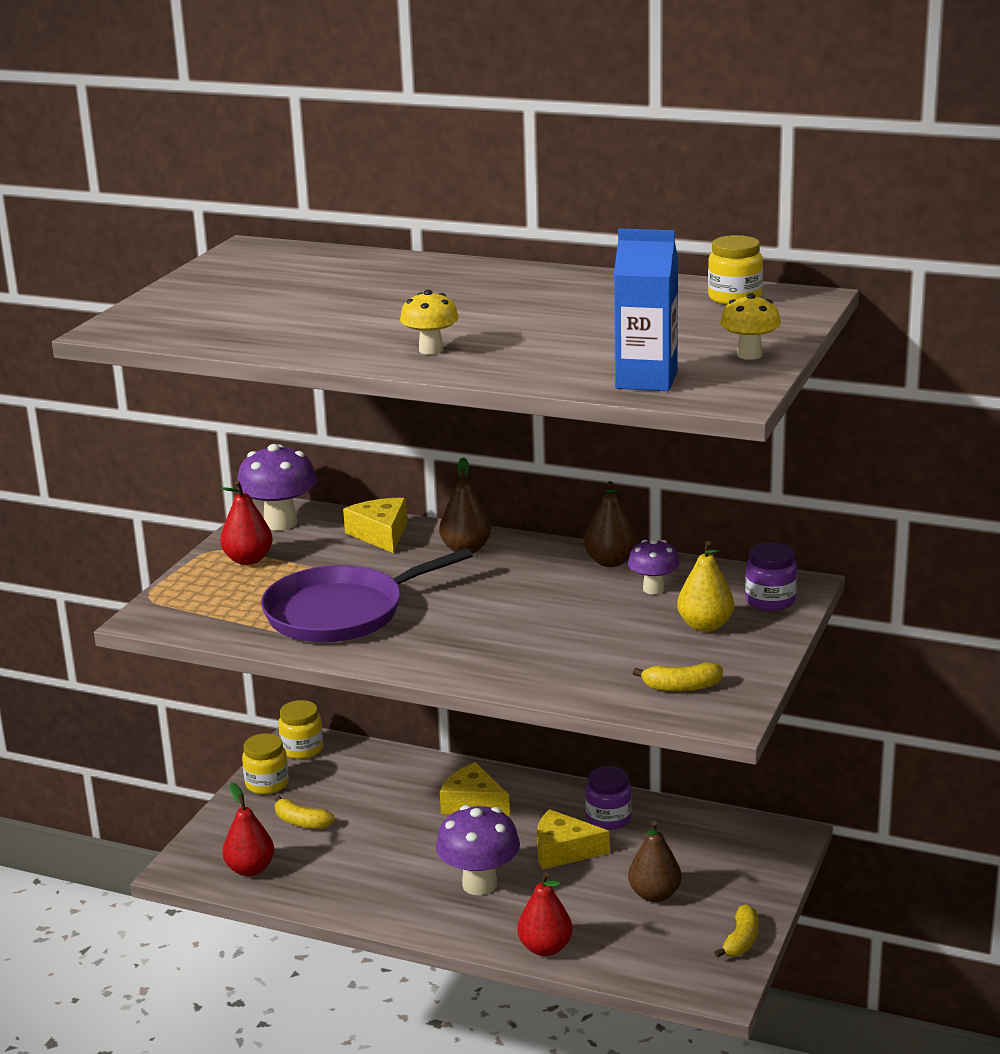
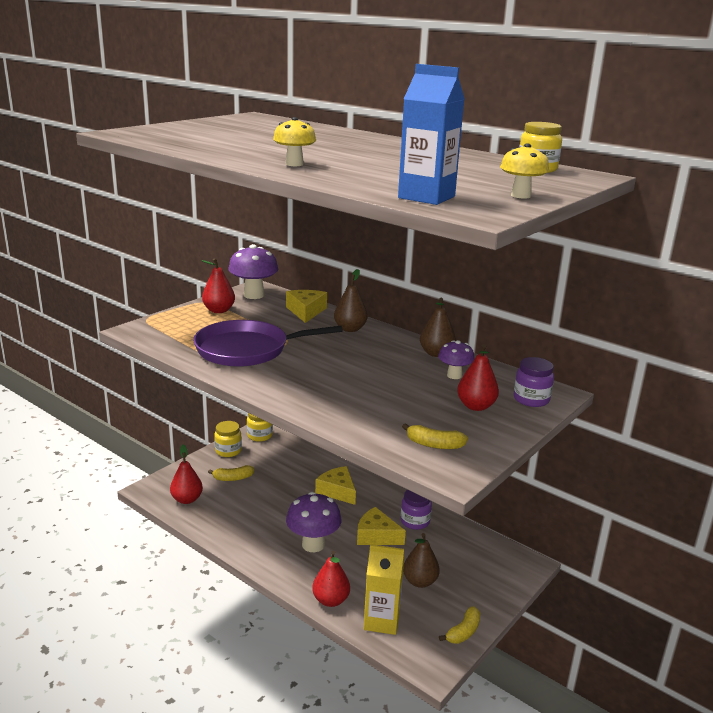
camera: 15 degrees right, 0 degrees up
(301, 822) = (233, 478): yellow banana -> yellow banana turned 60 degrees counterclockwise
(627, 955) = (381, 620): none -> yellow carton
(705, 626) = (476, 406): yellow pear -> red pear

